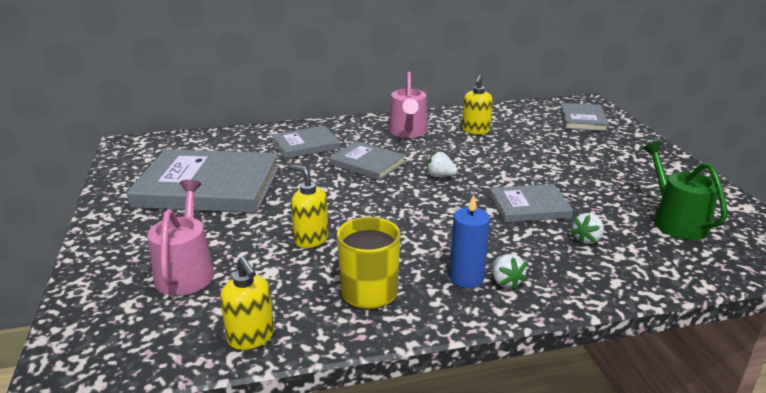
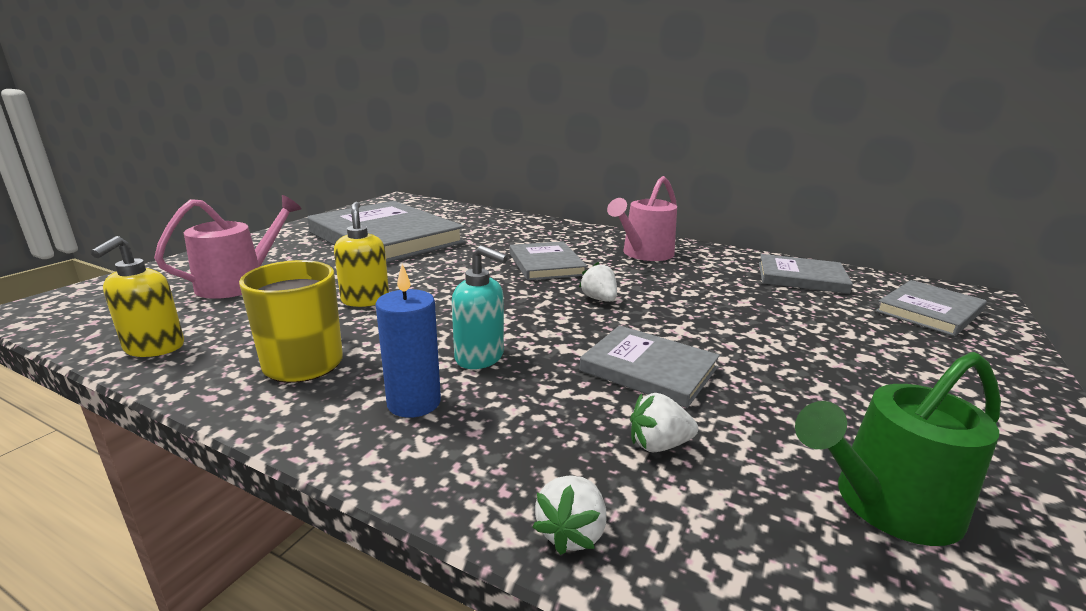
camera: 40 degrees right, 5 degrees down
(305, 145) = (522, 235): grey book -> grey book (801, 277)
(449, 240) = (480, 357): none -> turquoise soap dispenser
(475, 130) = (730, 275): yellow soap dispenser -> none
(506, 282) = (445, 432): white strawberry -> white strawberry (572, 532)
(676, 221) = (887, 505): green watering can -> green watering can turned 135 degrees counterclockwise

